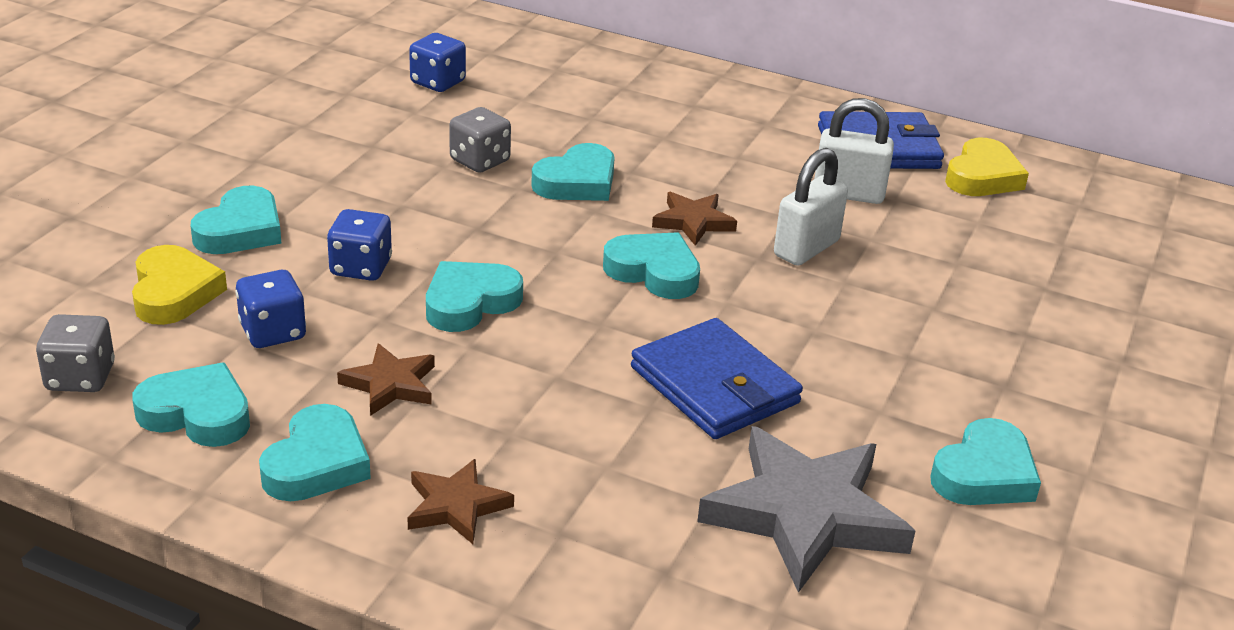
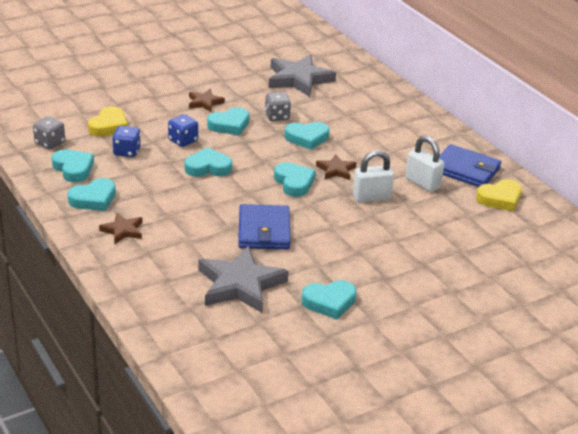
camera: 35 degrees right, 0 degrees up
(241, 230) = (155, 112): turquoise heart -> turquoise heart (229, 125)
(390, 384) = (146, 184): brown star -> brown star (204, 102)
(438, 82) = (299, 79): blue dice -> grey star

